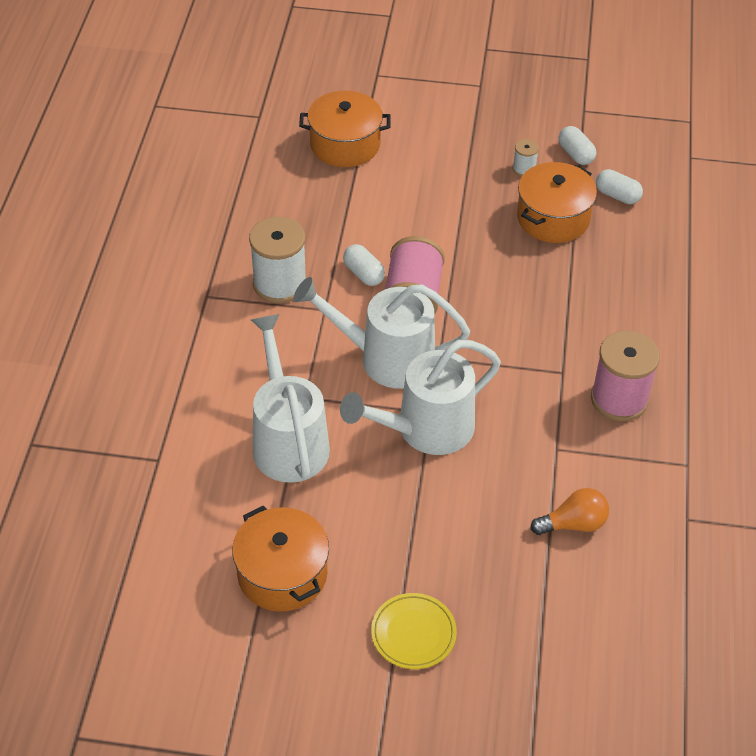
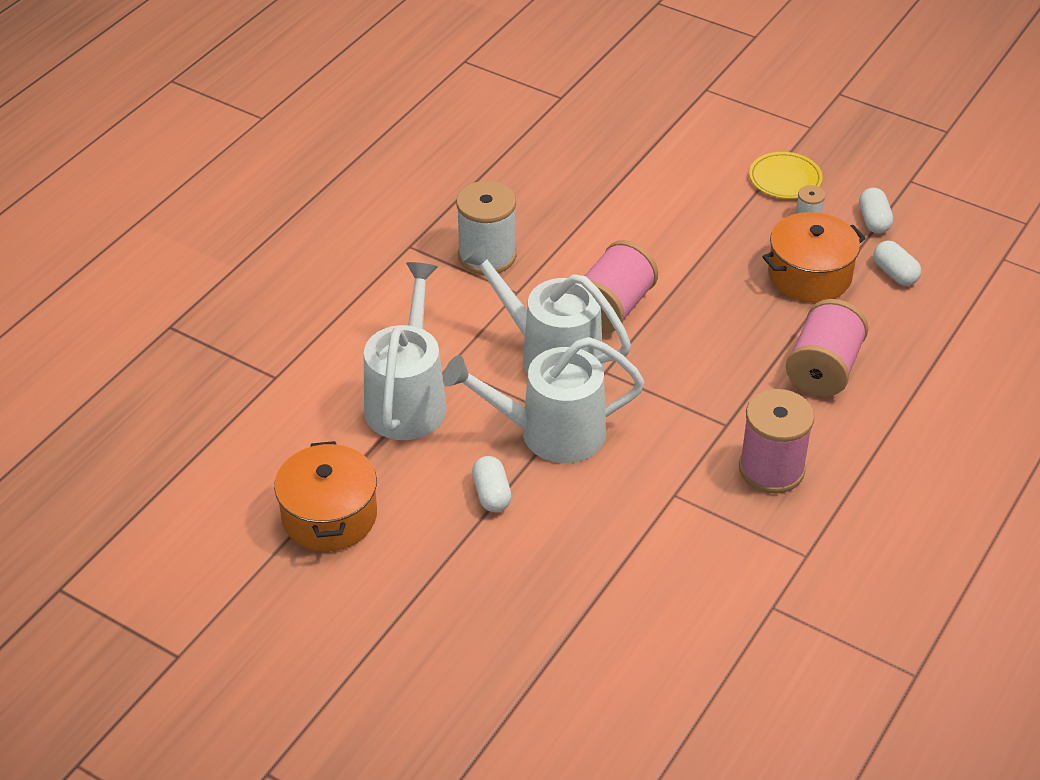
camera: 25 degrees right, 5 degrees down
(345, 144) = (632, 146): orange pot -> none
(363, 274) = (576, 271): white capsule -> white capsule (491, 494)
(413, 633) = (422, 613): yellow plate -> yellow plate (785, 179)
(573, 524) = (647, 570): orange light bulb -> none
(609, 297) = (823, 369): none -> pink spool

